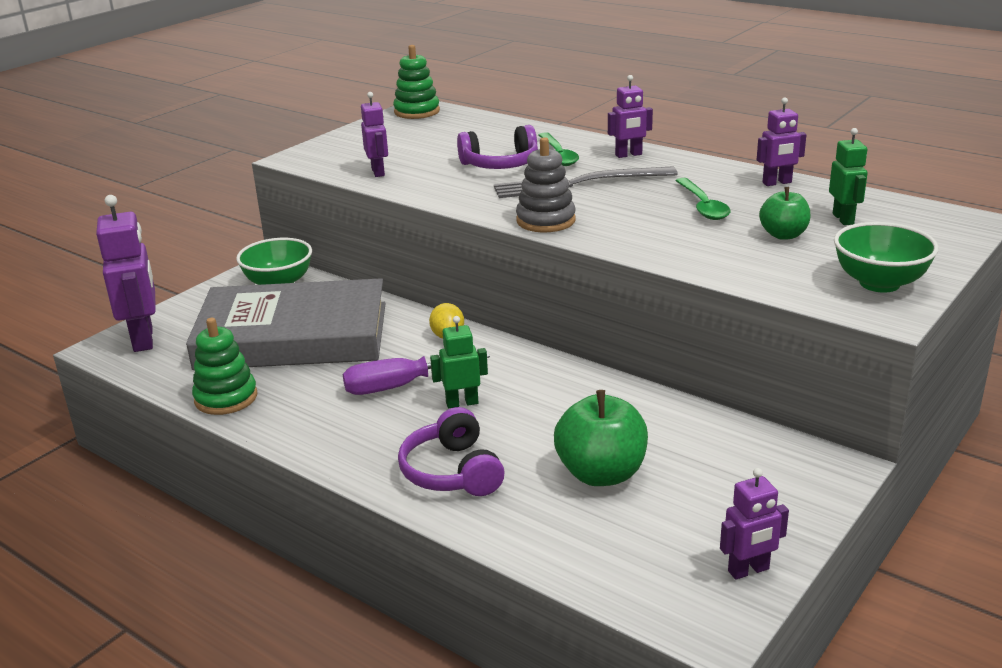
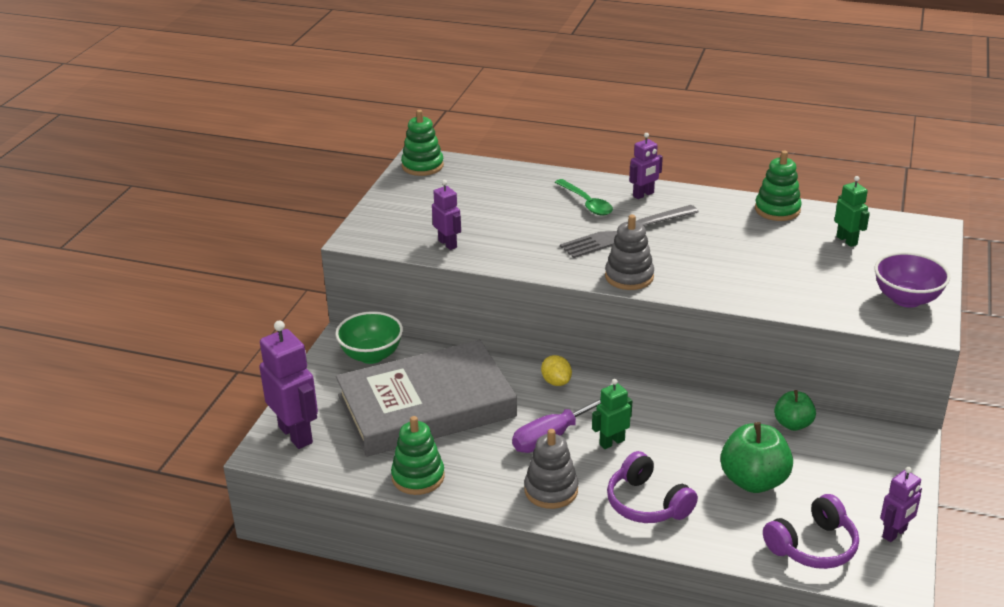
camera: 20 degrees left, 5 degrees up
(354, 437) = (551, 490): none -> grey stacking toy
(500, 164) = (546, 220): purple headphones -> purple headphones (813, 546)
(703, 206) = (738, 243): green spoon -> none
(777, 183) = (777, 210): purple robot -> green stacking toy
(783, 235) = (814, 263): green apple -> green apple (793, 424)
(879, 283) = (906, 299): green bowl -> purple bowl

